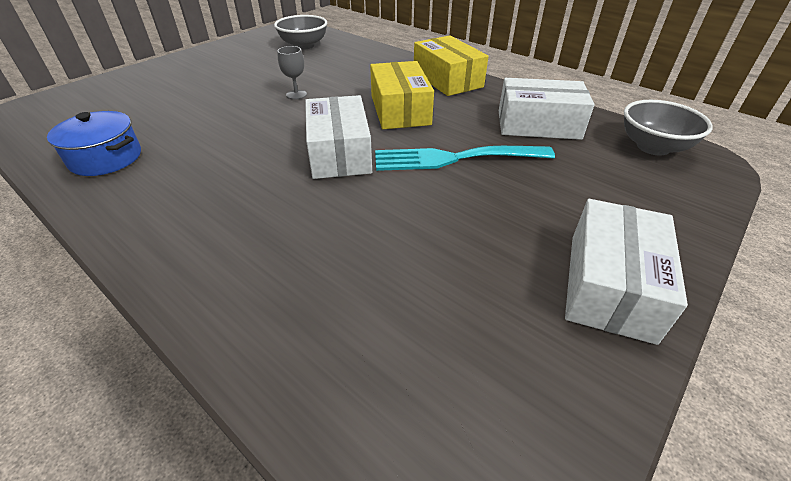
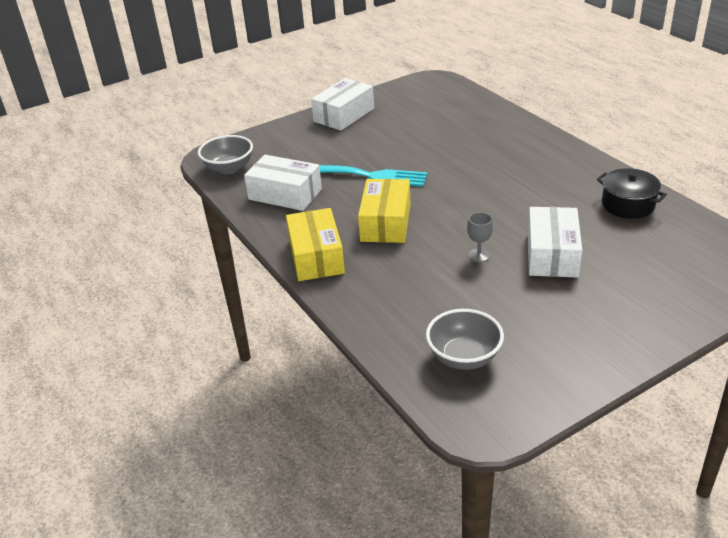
camera: 160 degrees left, 5 degrees down
(106, 158) = (628, 205): blue pot -> black pot
(339, 153) = (449, 189): white box -> white box (552, 254)

